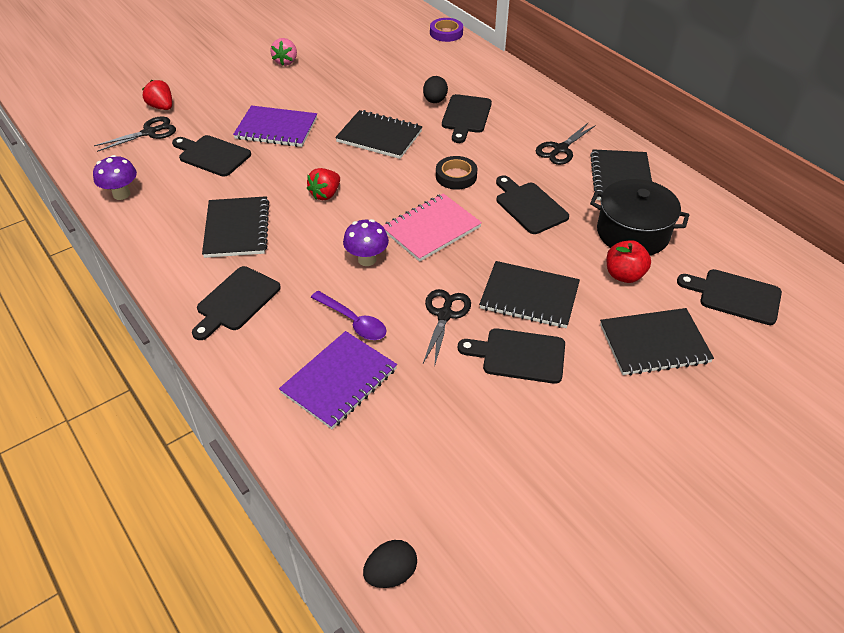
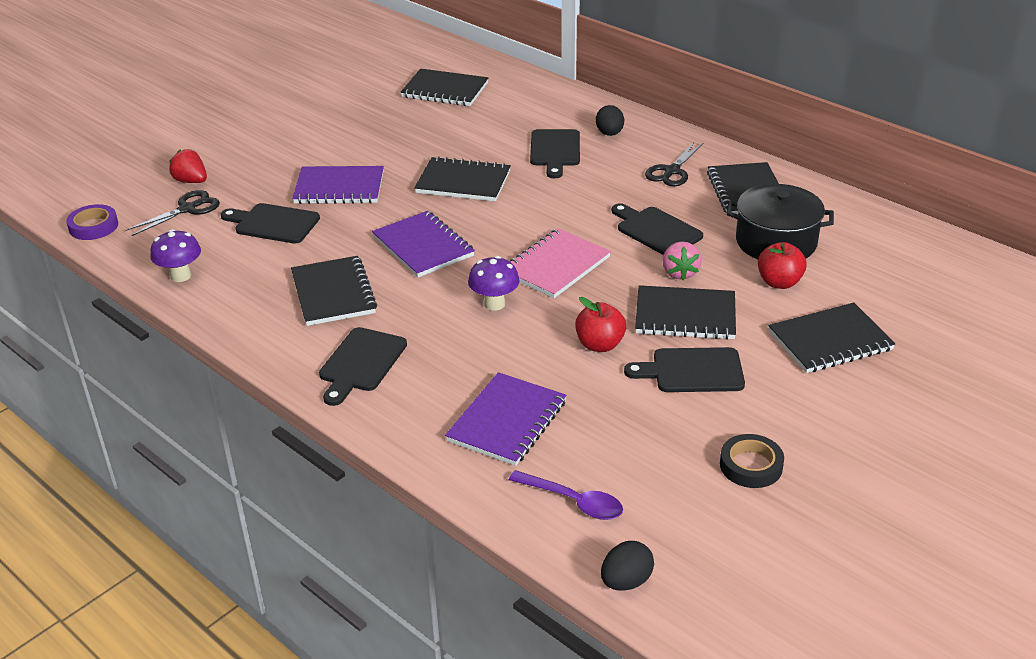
camera: 10 degrees left, 10 degrees down
(286, 61) = (323, 117): pink strawberry -> pink strawberry (680, 273)
(325, 194) = (423, 247): red strawberry -> purple notebook
(353, 321) = (501, 364): purple spoon -> purple spoon (573, 501)
(392, 48) = (445, 90): none -> black notebook
(435, 101) = (514, 139): black egg -> black egg (609, 134)
(444, 315) = (599, 345): black scissors -> red apple
(446, 33) = (502, 68): purple tape -> purple tape (93, 226)
(456, 176) = (565, 211): black tape -> black tape (751, 465)
(735, 296) = (900, 286): black cutting board -> none

